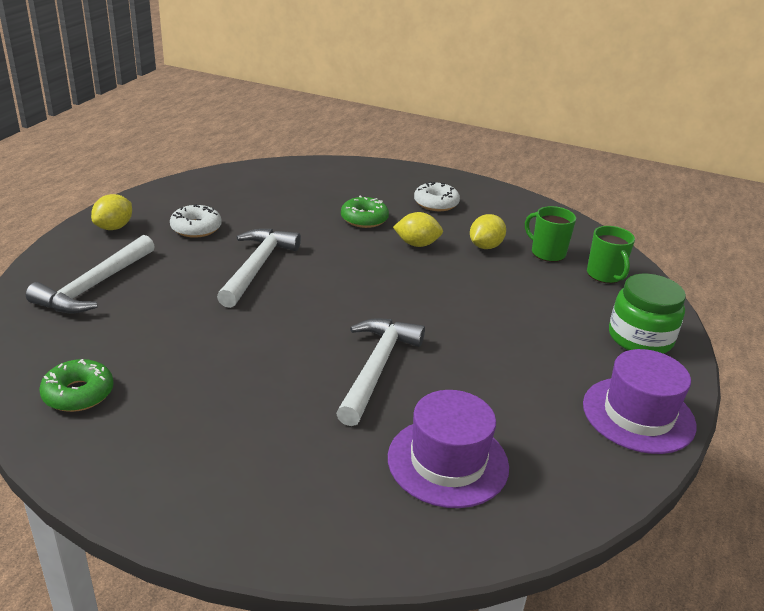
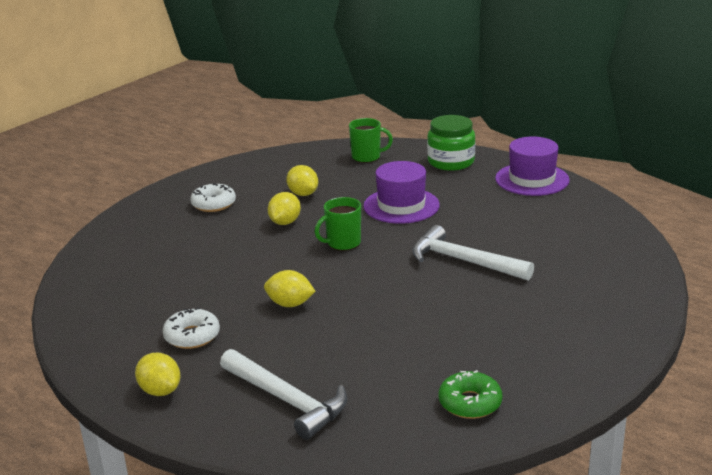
camera: 70 degrees left, 5 degrees down
(257, 267) = (290, 304): white hammer -> yellow lemon
(364, 219) = (224, 242): green donut -> none
(448, 462) = (570, 247): purple hat -> purple hat (401, 206)
(547, 253) = (325, 171): green mug -> green mug (343, 243)

